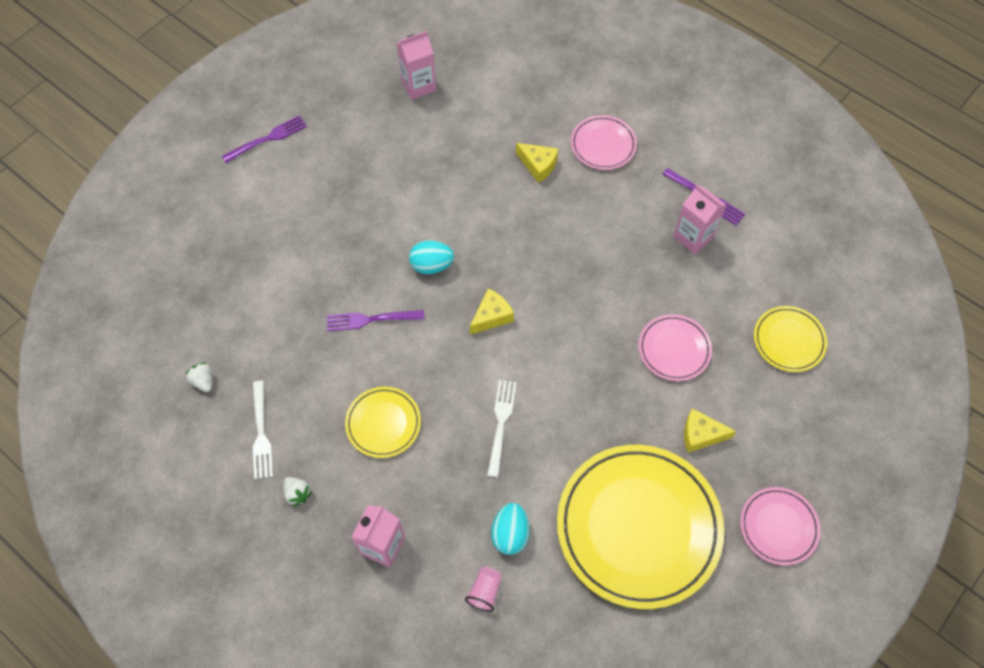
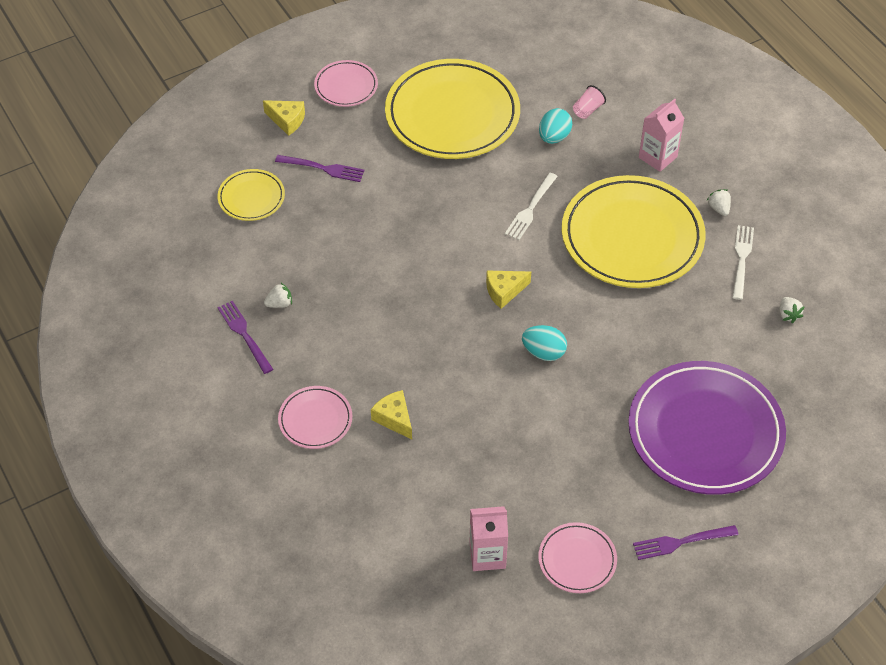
camera: 160 degrees left, 10 degrees down
(265, 235) = (705, 432): none -> purple plate
(371, 319) = (618, 321): purple fork -> purple fork (323, 168)
(383, 423) = (632, 237): yellow plate -> yellow plate, size x2.09
(674, 349) = (354, 219): pink plate -> pink plate (577, 560)
(693, 237) = (279, 303): pink carton -> white strawberry
(700, 435) = (369, 155): yellow cheese -> yellow cheese (287, 121)

